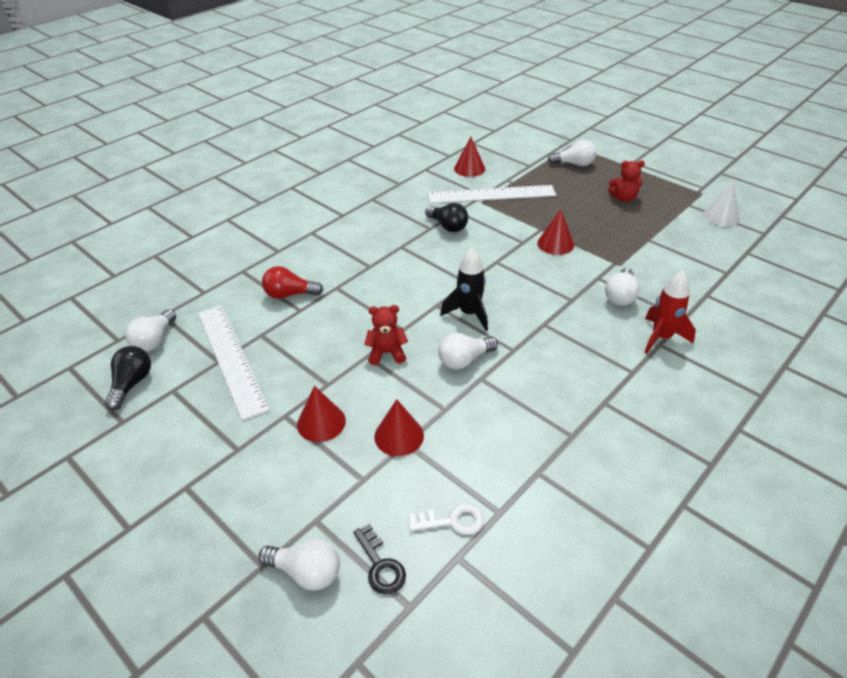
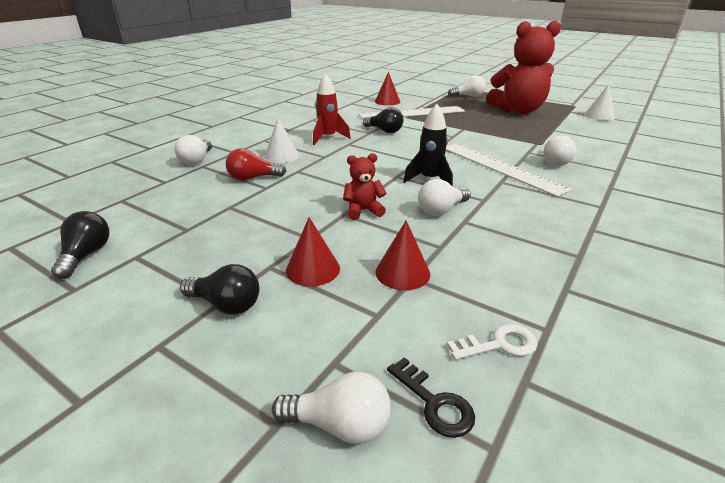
camera: 10 degrees left, 10 degrees down
(154, 340) = (113, 219): white light bulb -> white light bulb (196, 160)
(231, 358) = (200, 226): white ruler -> white ruler (501, 167)
(242, 453) = (226, 304): none -> black light bulb
(325, 261) = (281, 156): none -> white cone
(555, 244) = (480, 135): red cone -> none
(623, 198) = (518, 110): red teddy bear -> red teddy bear, size x2.29
(661, 337) = (608, 183): red rocket -> red rocket (328, 138)

